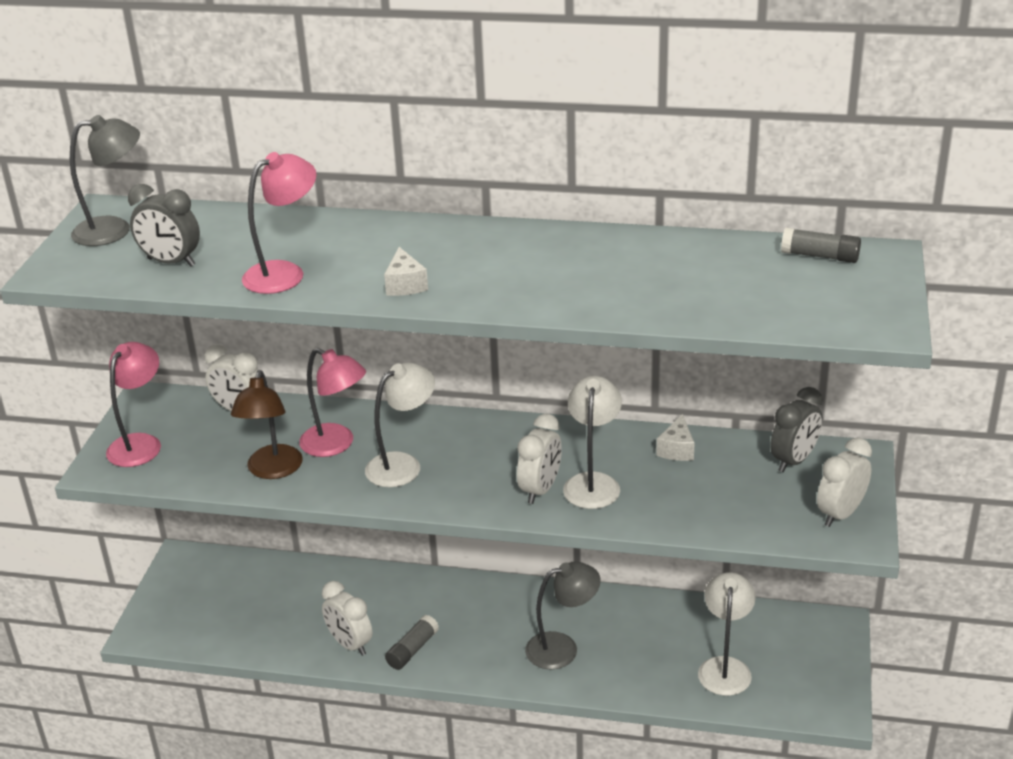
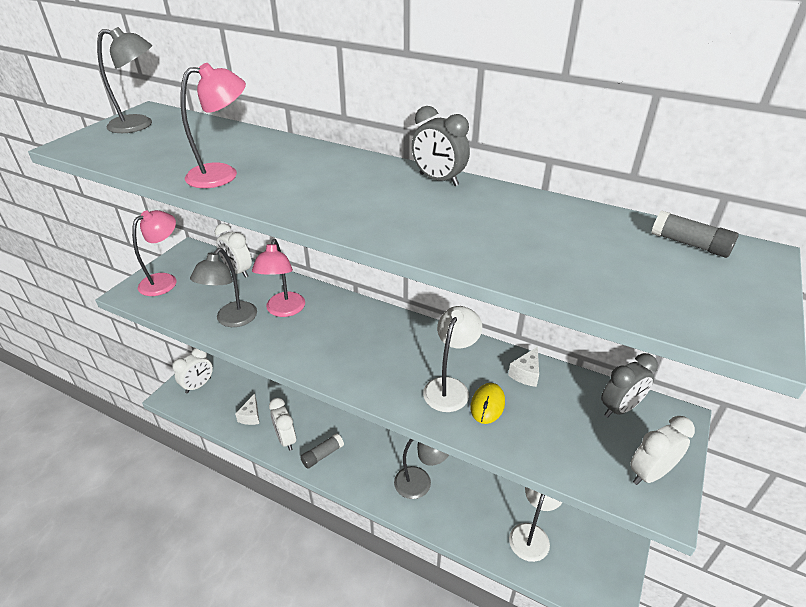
camera: 15 degrees right, 5 degrees up
(171, 262) = (153, 152): grey clock -> grey clock (438, 180)
(272, 470) = (232, 320): brown lamp -> grey lamp
(336, 444) = (284, 310): pink lamp -> pink lamp turned 45 degrees clockwise
(402, 465) = (319, 337): white lamp -> none
(405, 285) = (305, 200): white cheese -> white cheese (251, 416)
(540, 490) = (407, 383): white clock -> white clock (198, 385)
(644, 490) = (487, 405): none -> yellow mouse

